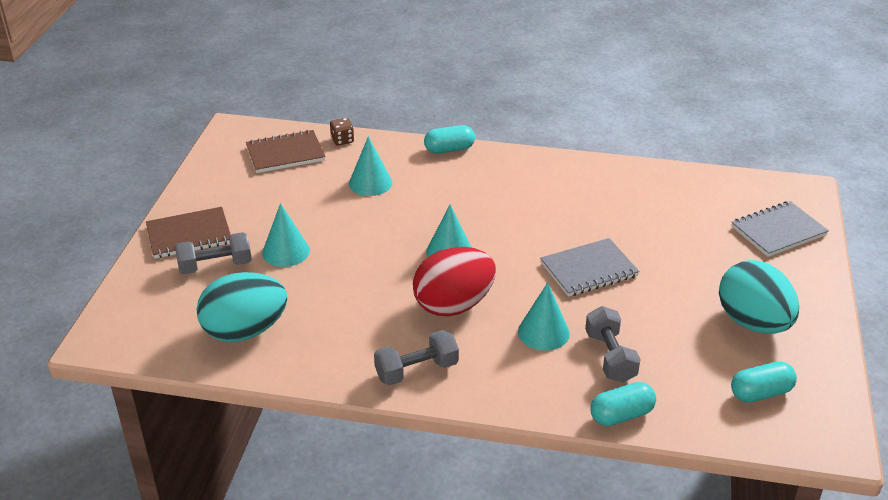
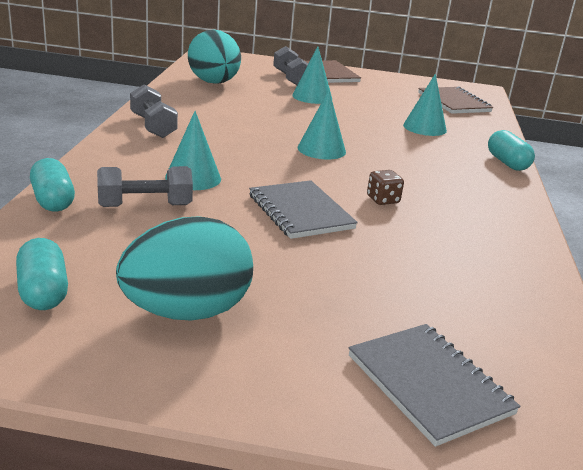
camera: 85 degrees right, 10 degrees down
(342, 140) = (490, 122): brown dice -> brown dice (383, 200)
(453, 305) = (239, 145): red egg -> none

